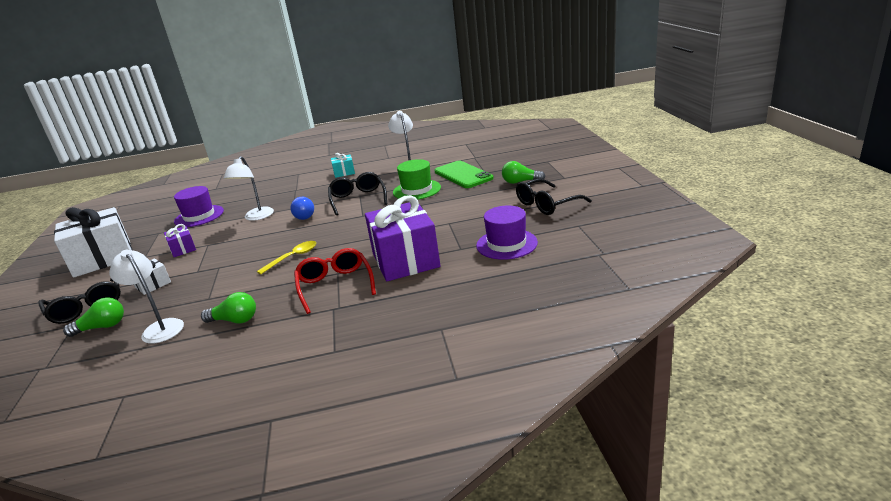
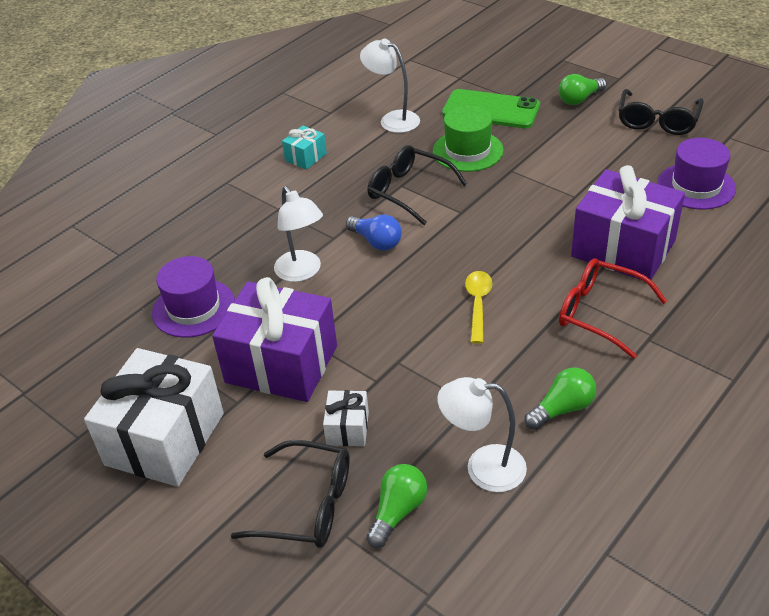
camera: 40 degrees left, 15 degrees up
(183, 249) = (281, 364): purple gift -> purple gift, size x2.21

